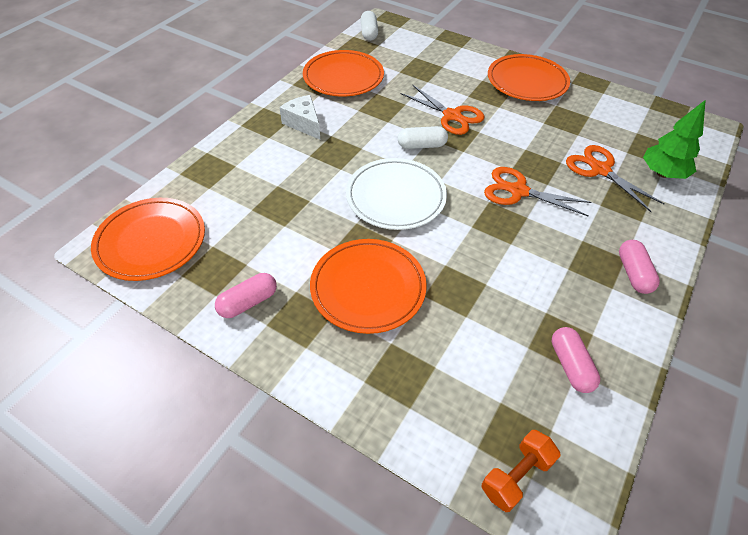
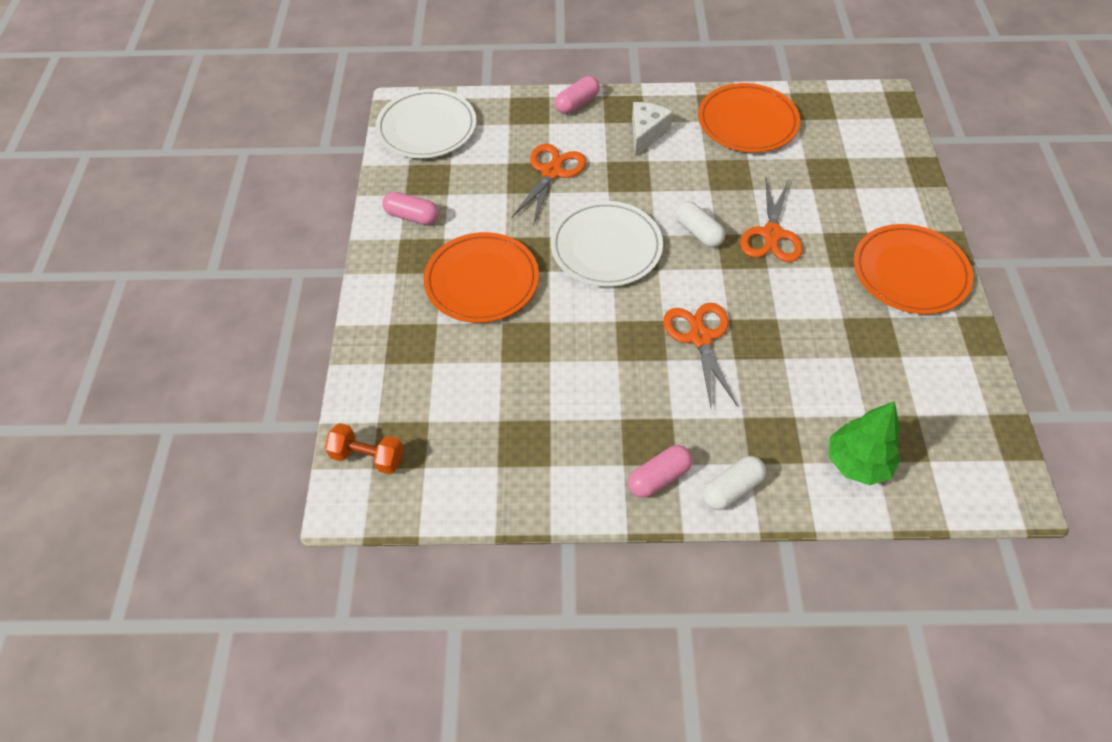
camera: 60 degrees right, 5 degrees up
(151, 241) = (427, 128): orange plate -> white plate
(369, 33) = (849, 100): white capsule -> white capsule (731, 489)
(570, 366) = (500, 459): pink capsule -> pink capsule (577, 103)
(600, 170) = (805, 398): orange scissors -> orange scissors (551, 172)

